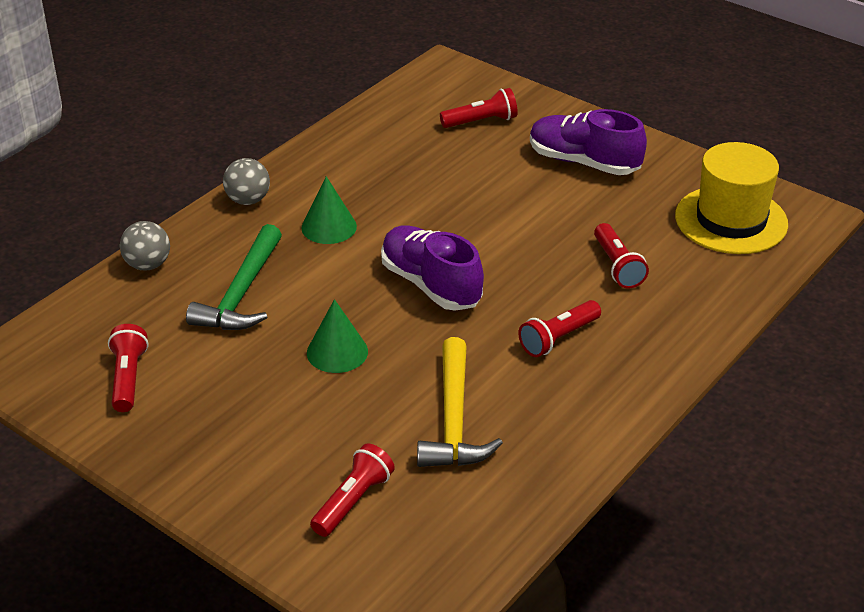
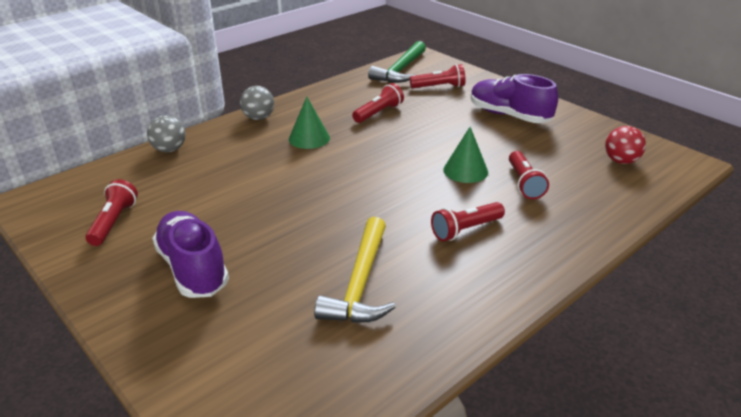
camera: 10 degrees right, 5 degrees down
(241, 293) = (227, 174): green hammer -> green hammer (400, 70)
(337, 352) = (282, 221): green cone -> green cone (465, 170)
(353, 501) = (249, 342): red flashlight -> red flashlight (378, 113)
(431, 284) = (372, 182): purple shoe -> purple shoe (193, 268)
(731, 220) = (621, 161): yellow hat -> red ball

